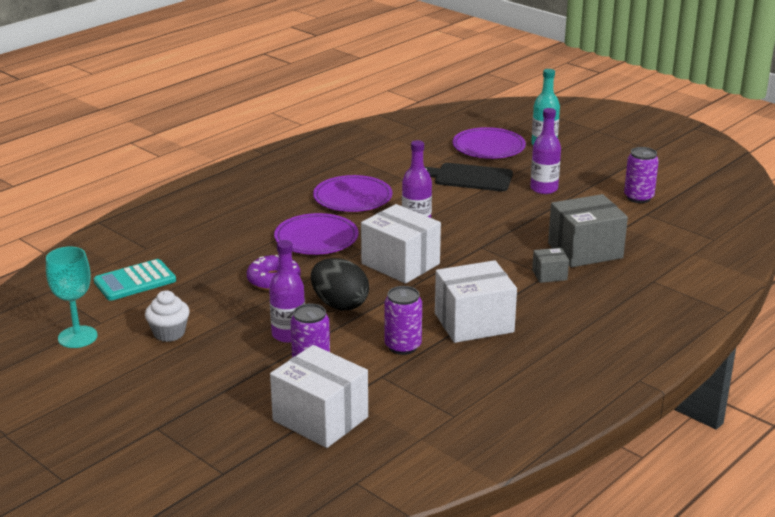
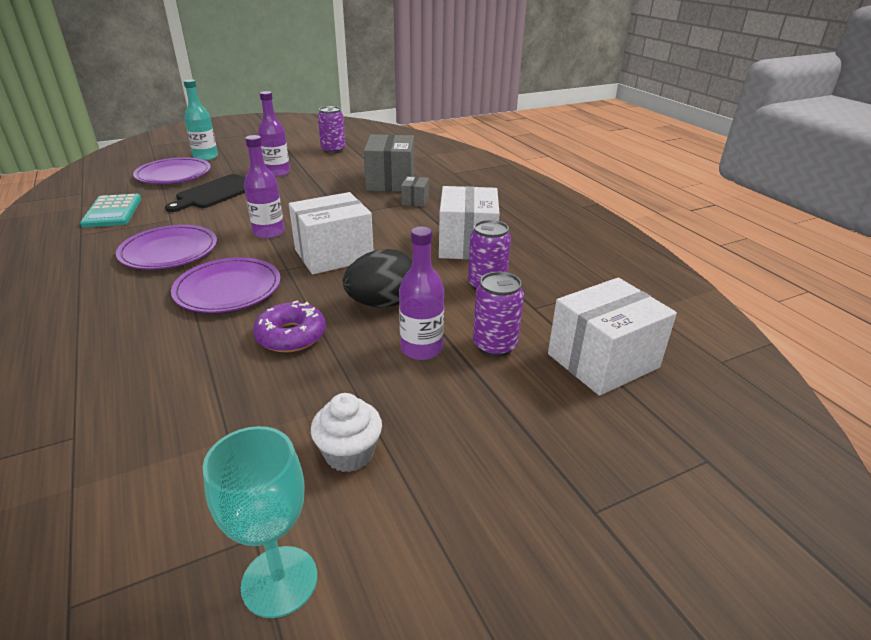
camera: 70 degrees left, 5 degrees up
(135, 281) = (163, 468): turquoise calculator -> turquoise calculator (113, 212)

